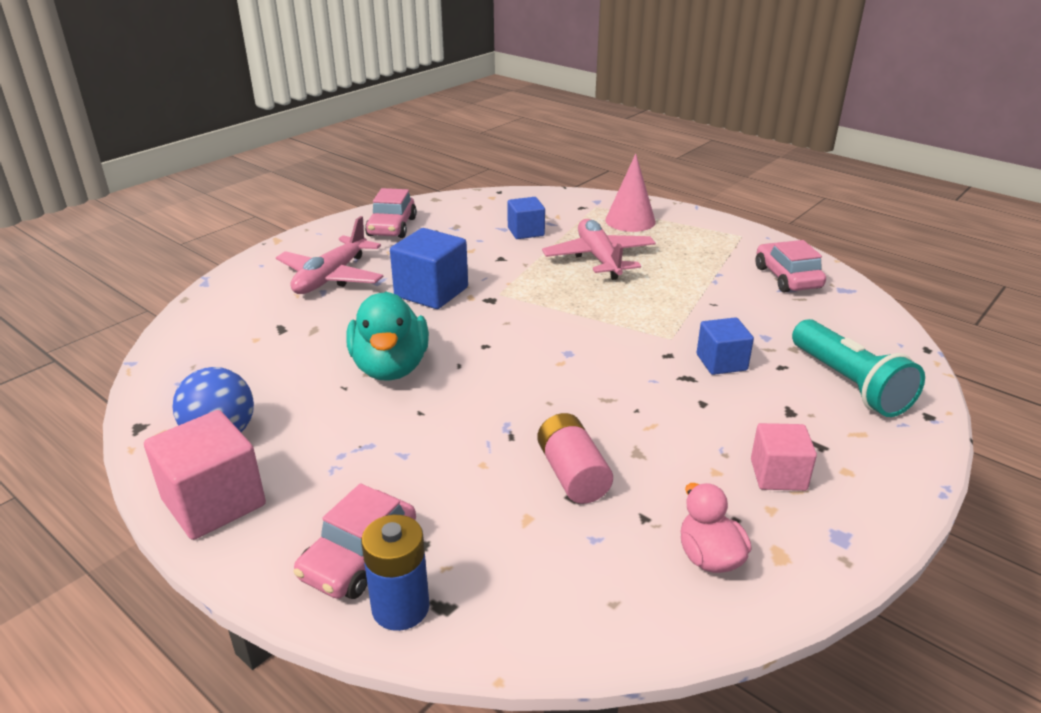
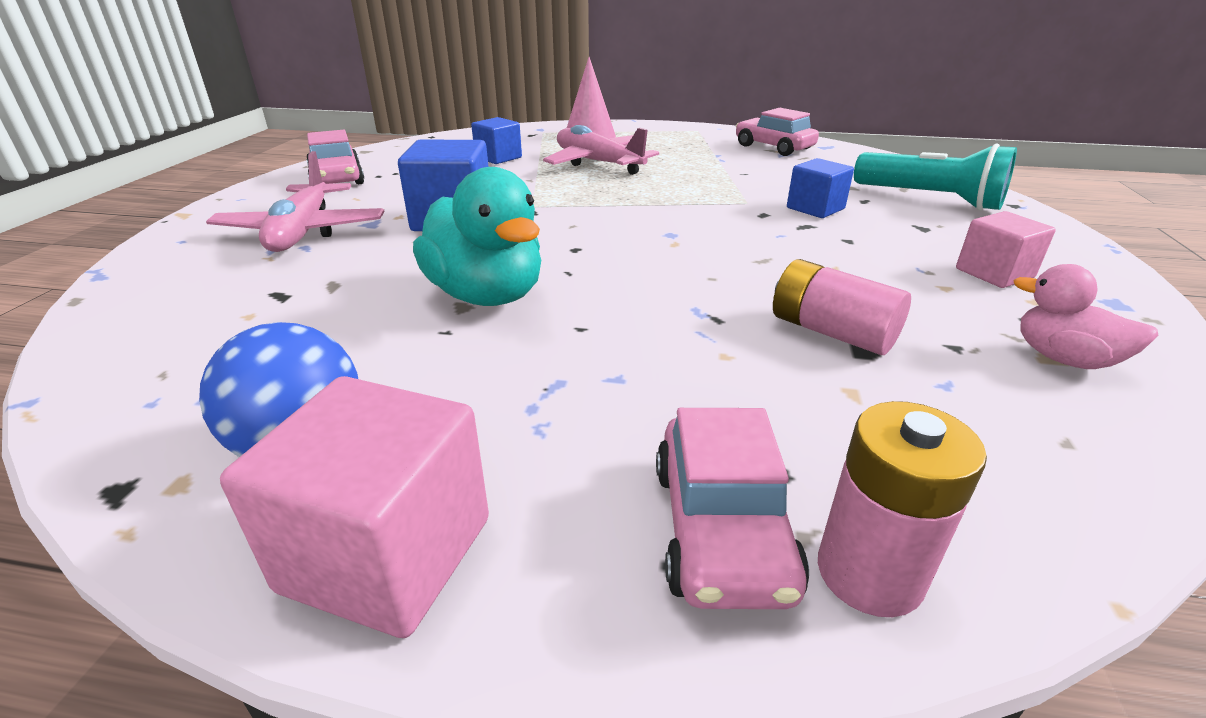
camera: 30 degrees left, 0 degrees up
(400, 607) = (869, 573): blue battery -> pink battery

